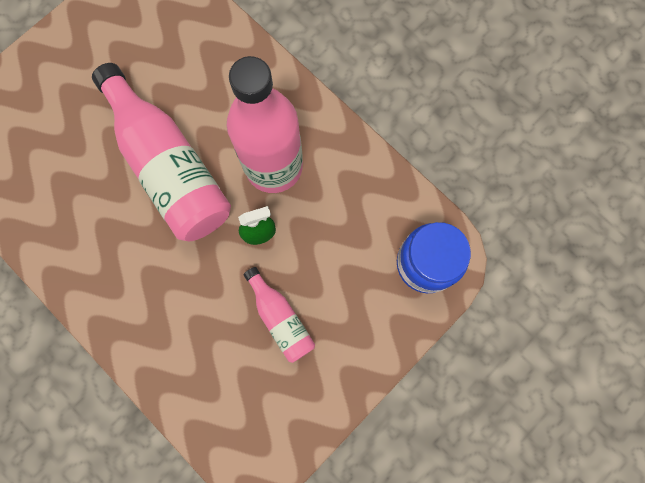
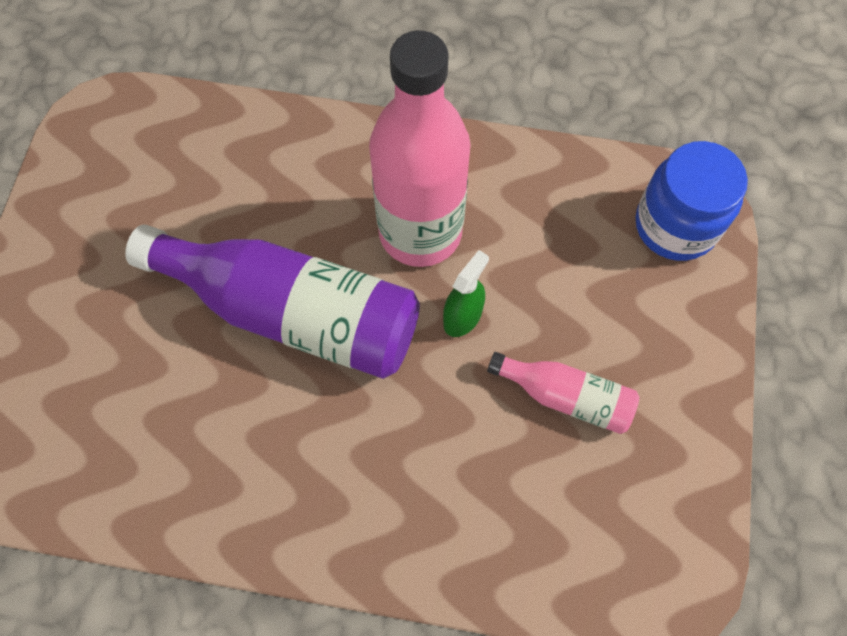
camera: 35 degrees left, 10 degrees down
(169, 167) = (293, 312): pink bottle -> purple bottle

